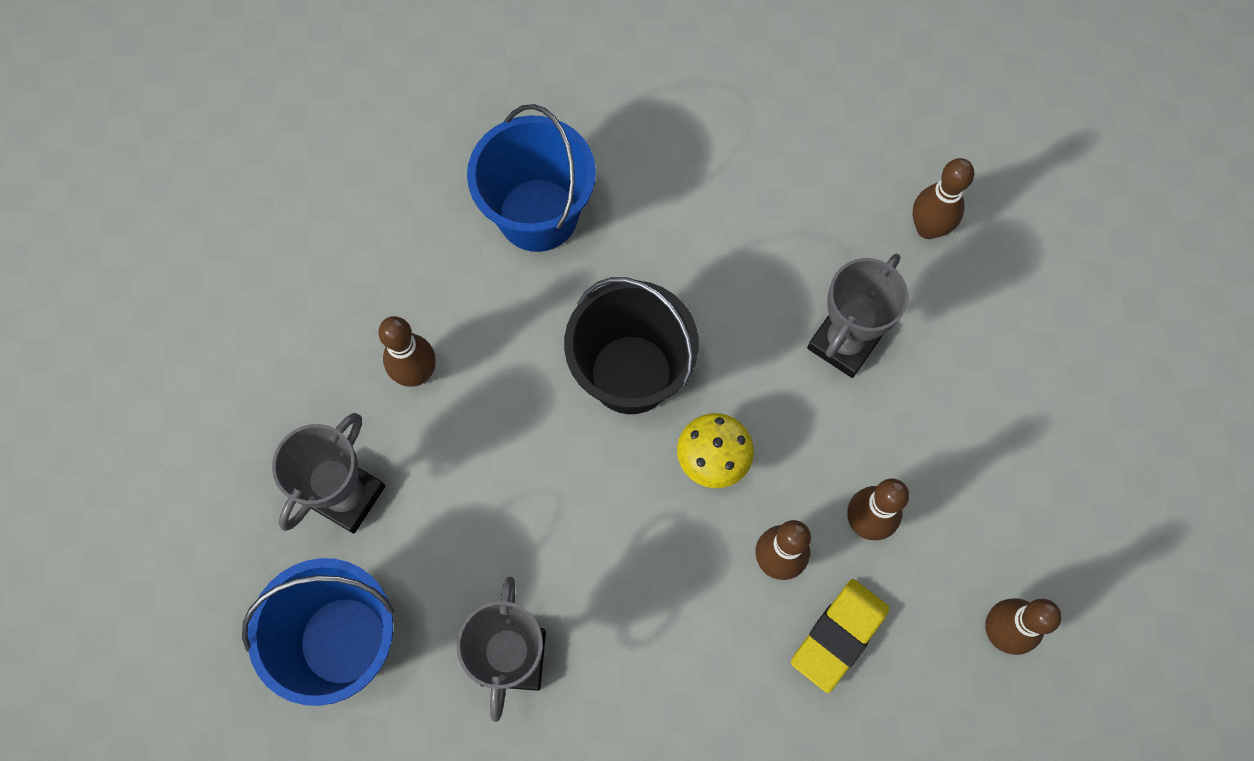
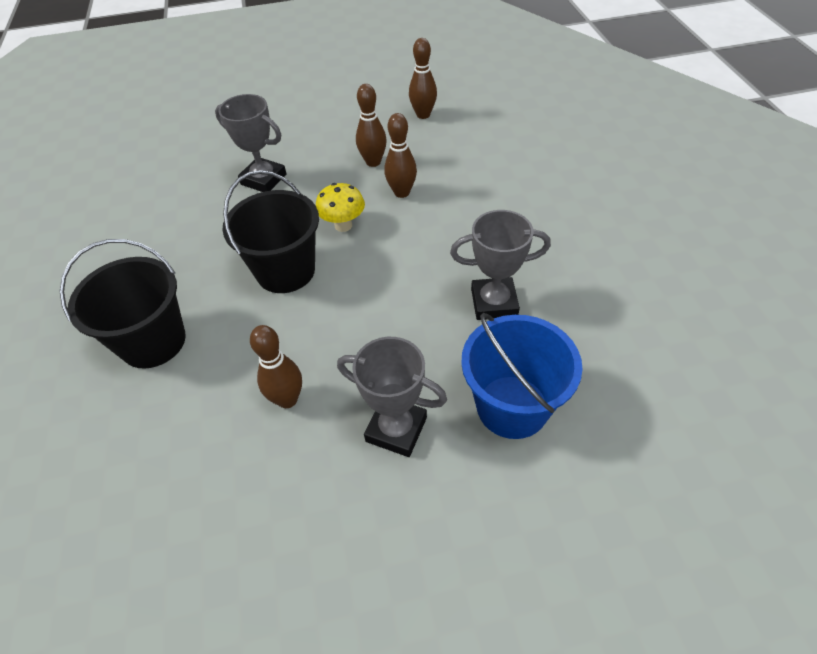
camera: 95 degrees left, 20 degrees down
(538, 215) = (153, 342): blue bucket -> black bucket
(838, 636) = (440, 166): yellow eraser -> none
(928, 228) = (191, 154): brown bowling pin -> none

